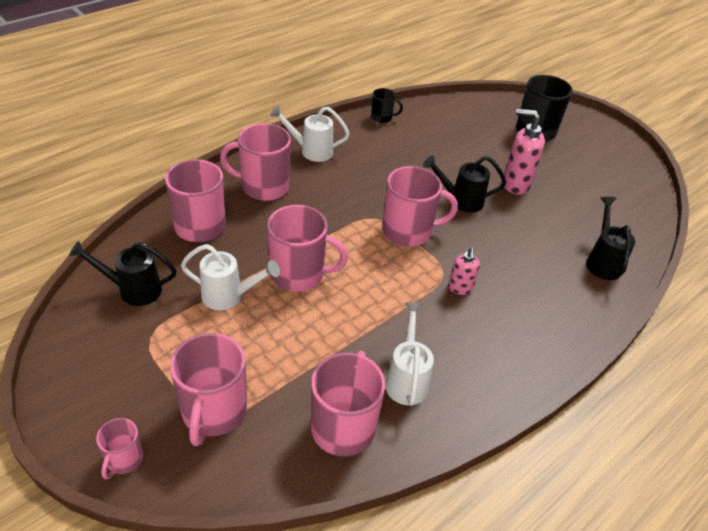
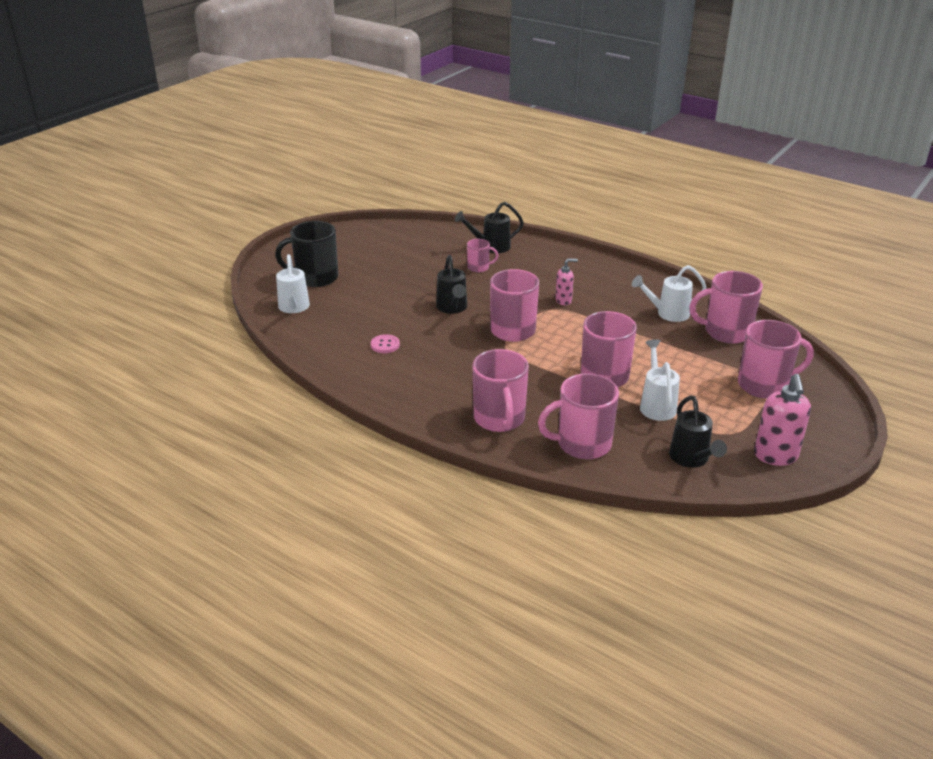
camera: 100 degrees left, 10 degrees down
(124, 459) = (832, 413): pink mug -> pink mug (479, 267)
(311, 151) = (420, 401): white watering can -> white watering can (293, 308)
(382, 117) = (331, 365): black mug -> none
(404, 148) = (385, 345): none -> pink button
(515, 184) = (412, 284): pink soap dispenser -> pink soap dispenser (775, 456)

